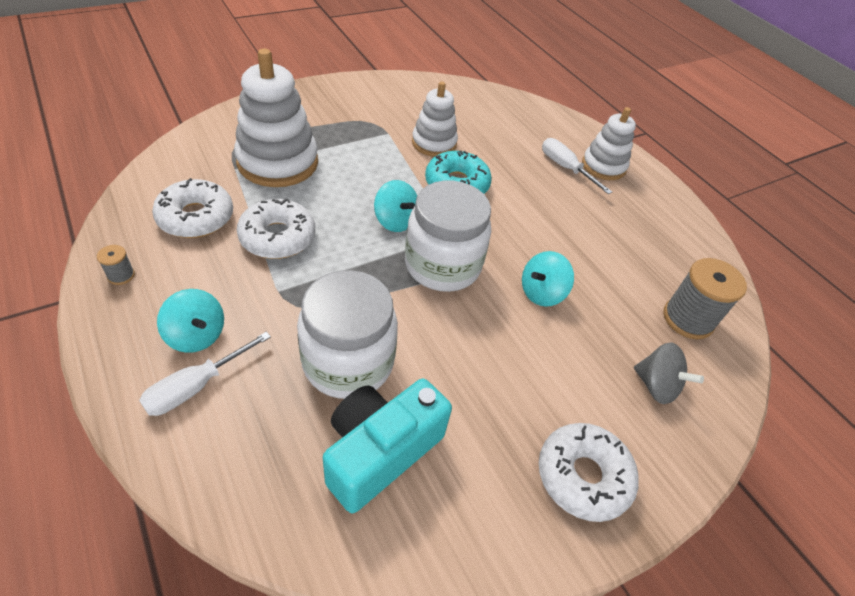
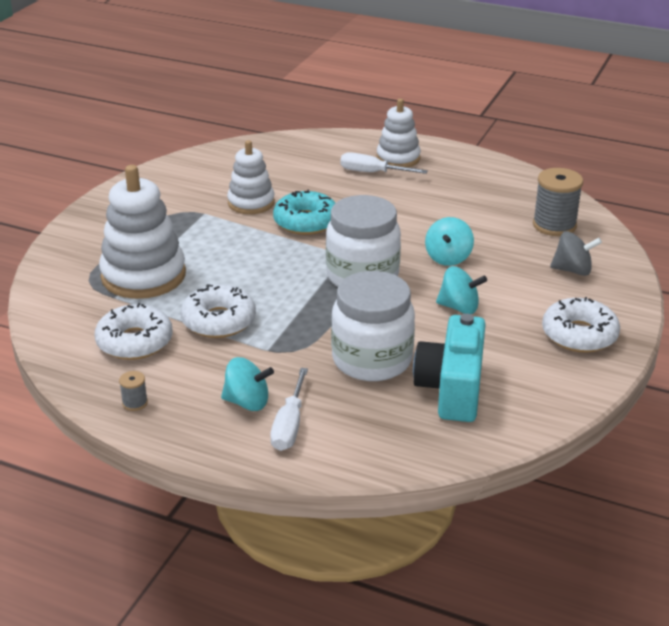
camera: 30 degrees left, 15 degrees down
(395, 221) = (292, 267): turquoise spinning top -> turquoise spinning top (459, 307)

